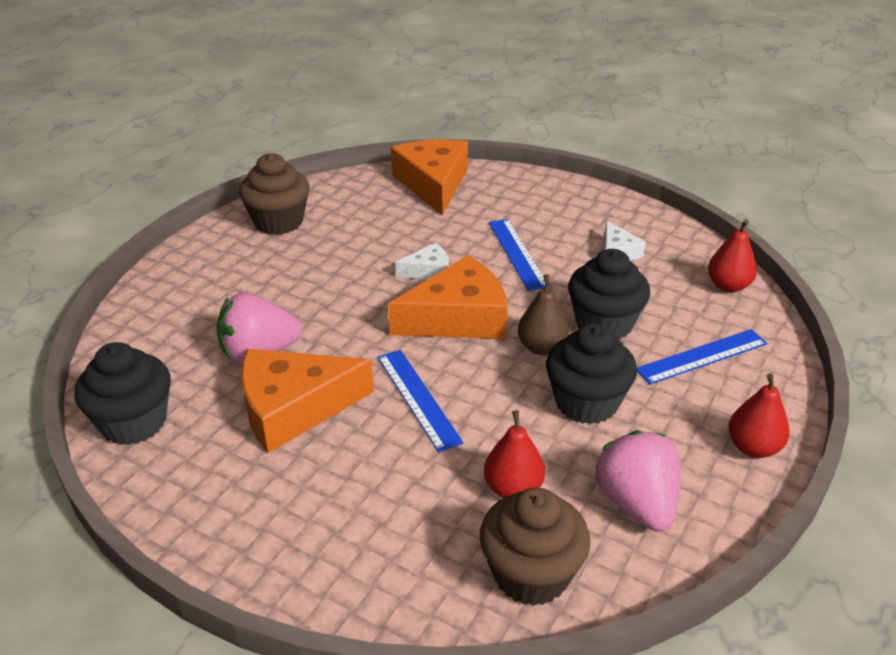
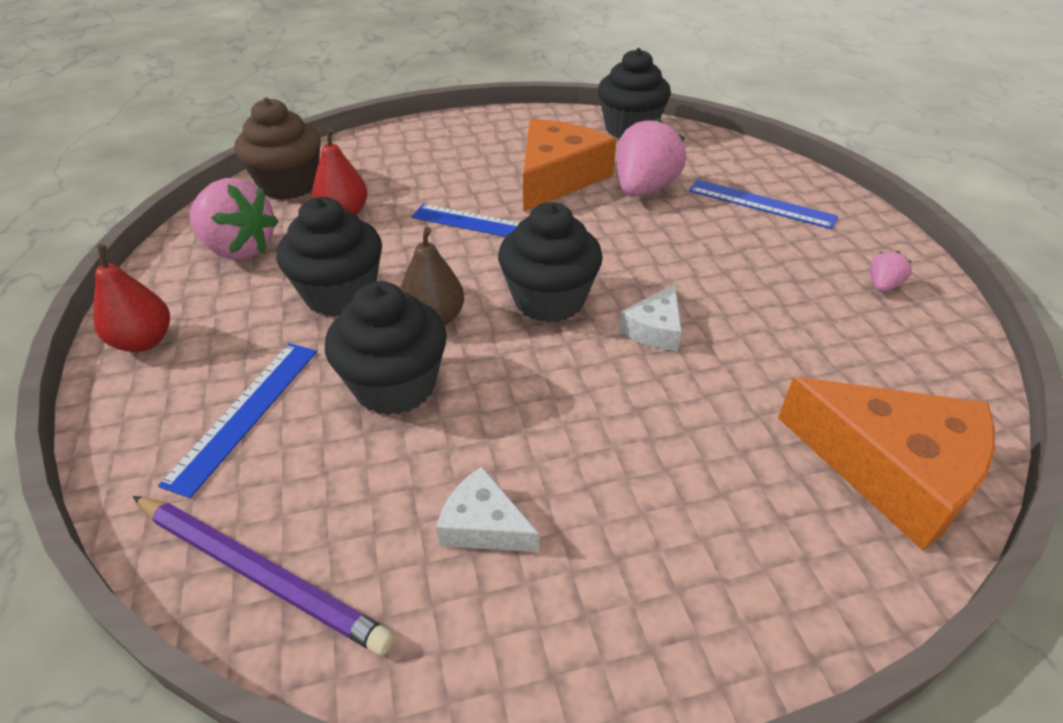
camera: 135 degrees right, 5 degrees up
(278, 222) = (882, 286): brown cupcake -> pink strawberry
(458, 317) = (549, 300): orange cheese -> black cupcake
(517, 253) = (604, 420): blue ruler -> blue ruler (761, 204)
(728, 286) = (260, 573): red pear -> purple pencil

